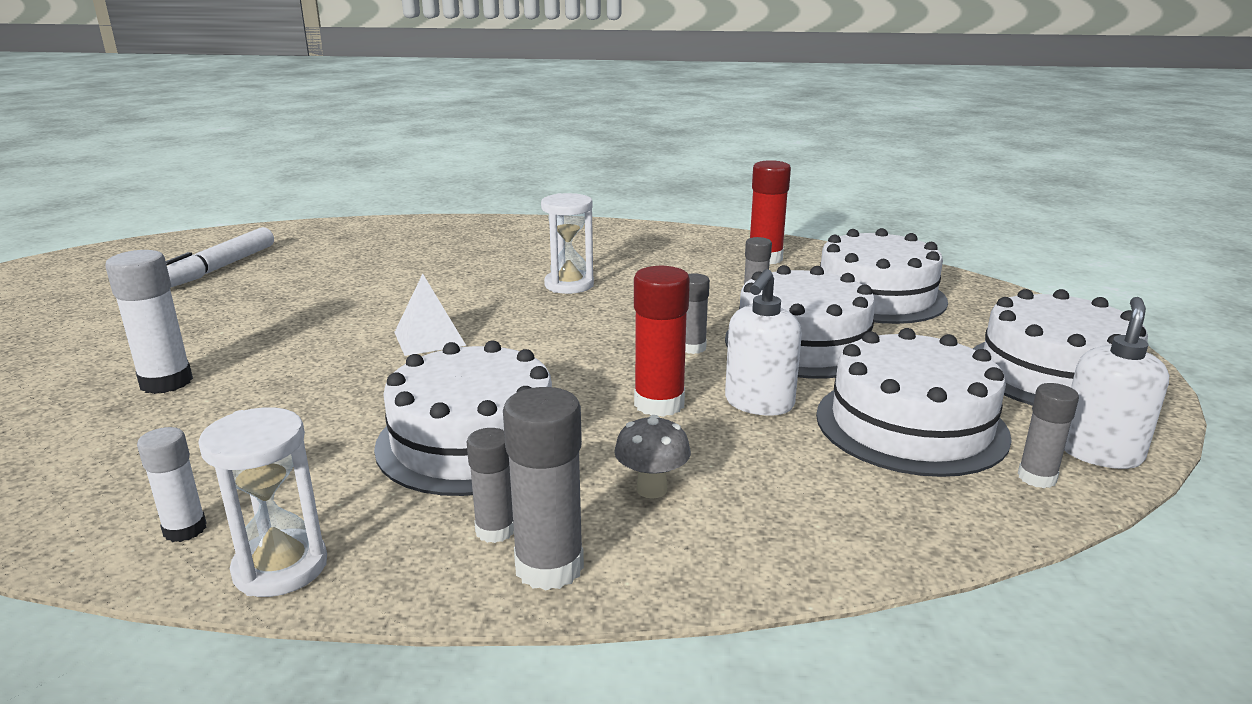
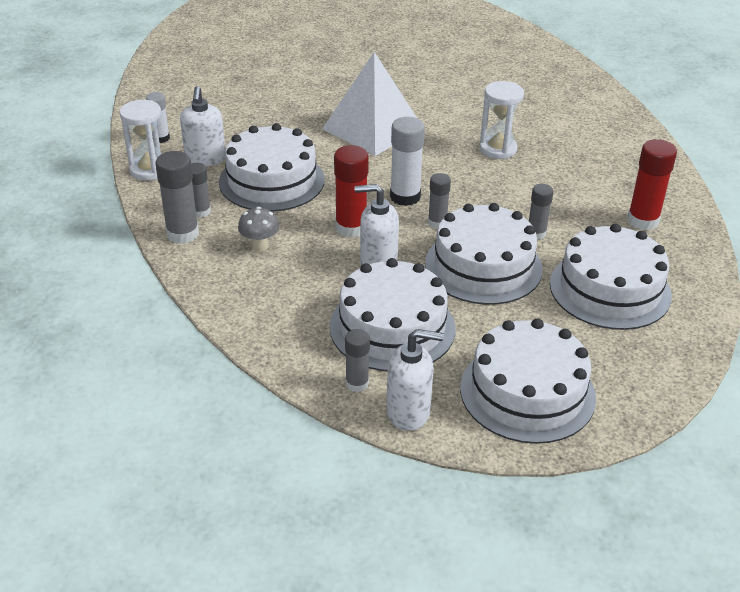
camera: 65 degrees right, 15 degrees up
(166, 382) = (267, 78): white glue stick -> white glue stick (405, 197)
(220, 268) = (408, 27): white marker -> none
(329, 491) = (205, 159): none -> white soap dispenser
(429, 338) = (372, 128): white pyramid -> white pyramid, size x1.88

